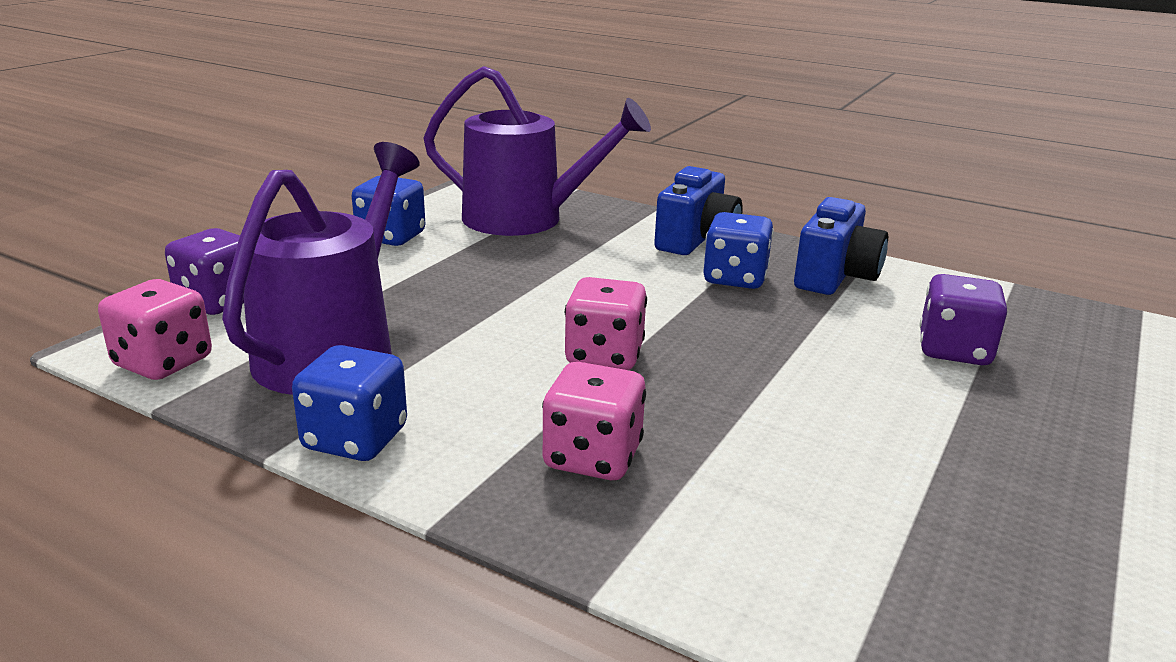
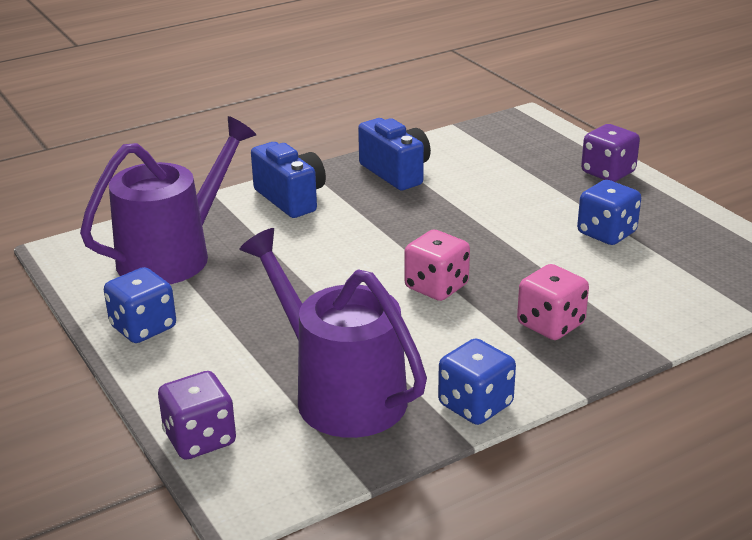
camera: 60 degrees left, 5 degrees up
(163, 362) = (296, 479): pink dice -> none
(735, 278) = (367, 206): blue dice -> blue dice (606, 233)
(954, 351) = (517, 176): purple dice -> purple dice (608, 172)

